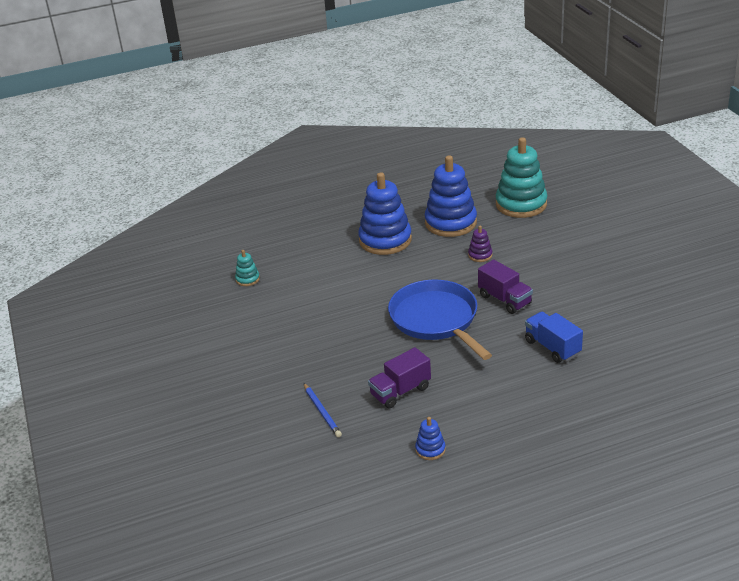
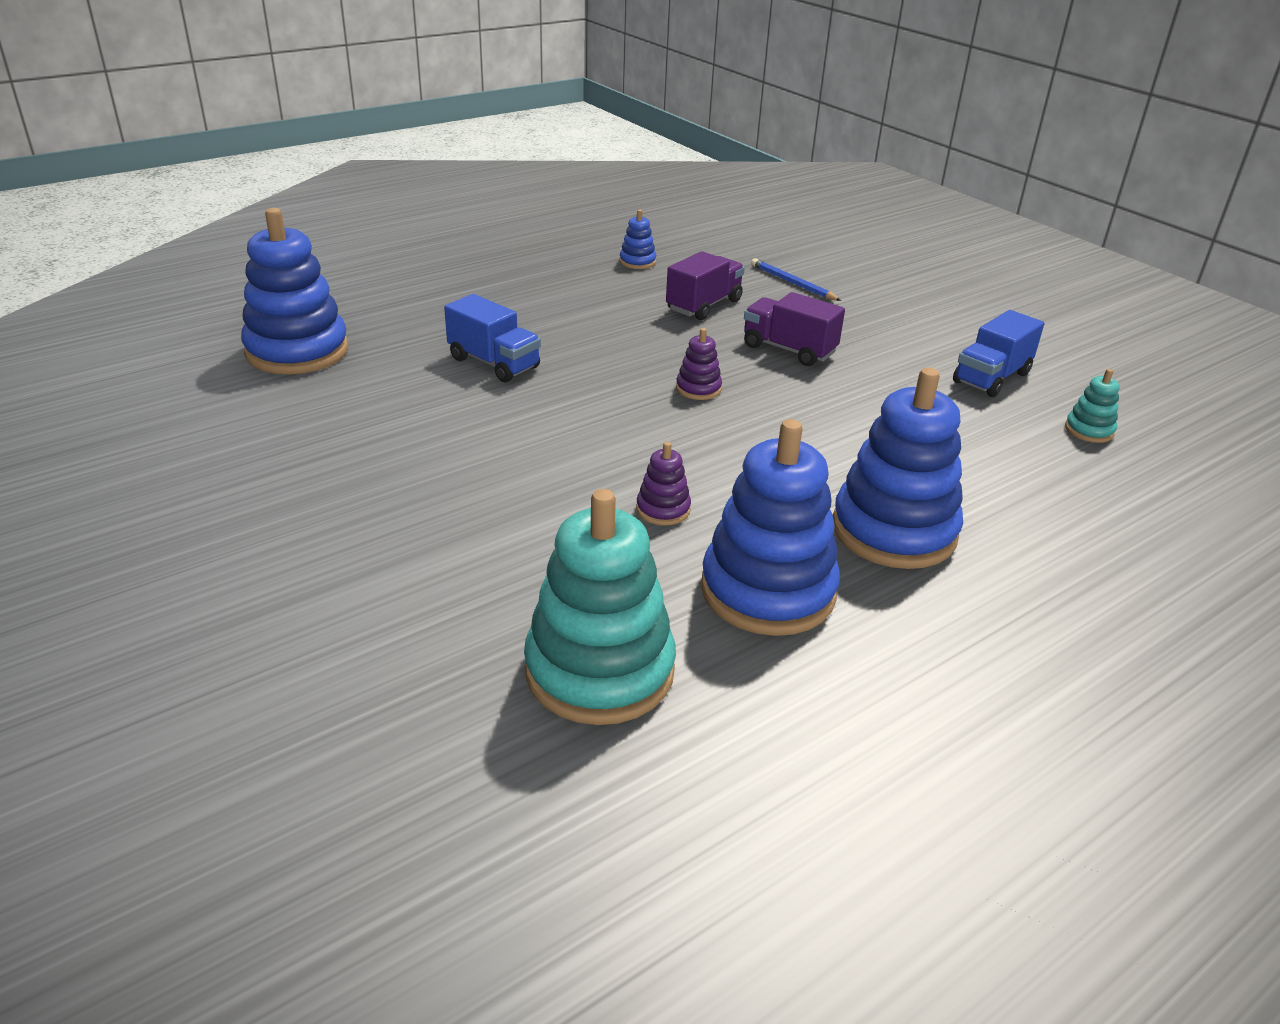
camera: 160 degrees right, 0 degrees up
(263, 315) = (991, 378): none -> blue truck
(436, 319) = (698, 389): blue pan -> purple stacking toy
(505, 300) = (587, 426): purple truck -> purple truck (788, 349)
(678, 367) = (297, 351): none -> blue stacking toy

